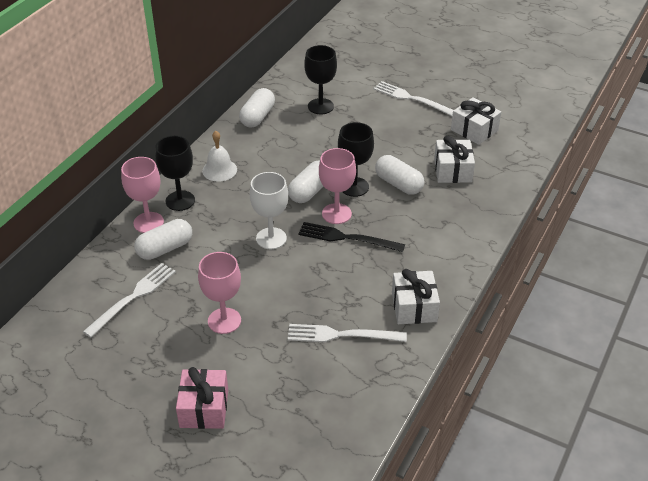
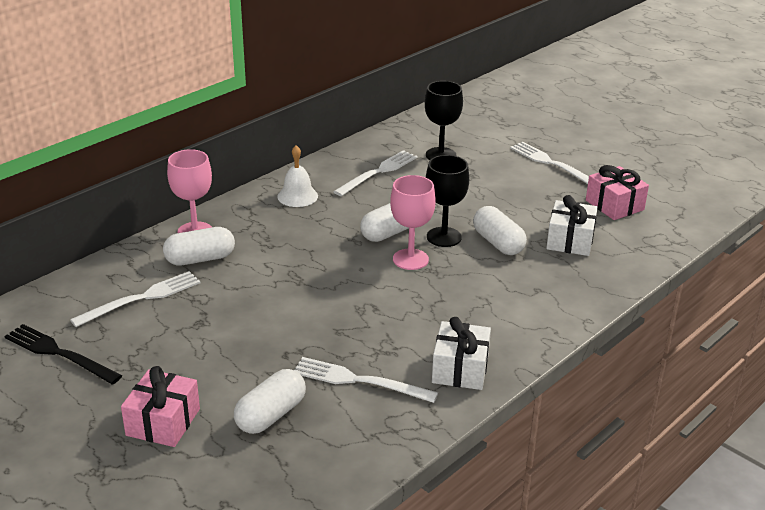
camera: 15 degrees right, 10 degrees down
(180, 201) = (239, 217): black goblet -> none
(224, 321) = (230, 340): pink goblet -> none
(257, 117) = (364, 154): white capsule -> white capsule (271, 415)
(271, 238) = (323, 270): white goblet -> none
(276, 133) = (378, 172): none -> white fork
(347, 238) = (411, 285): black fork -> black fork (59, 353)
(474, 130) = (614, 205): white gift -> pink gift

